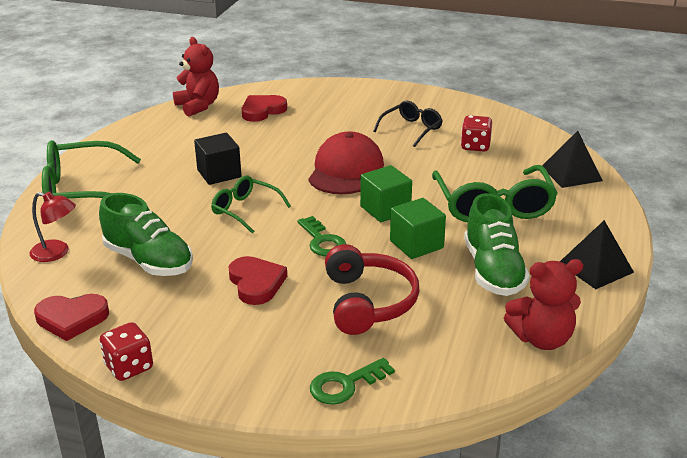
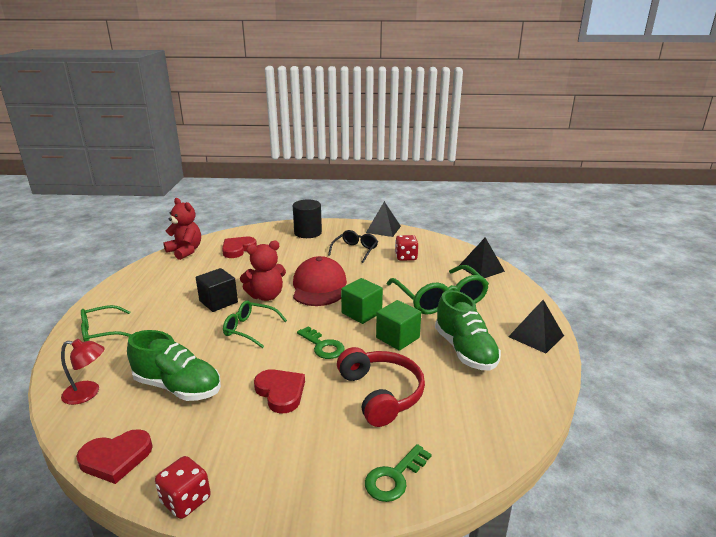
camera: 15 degrees left, 5 degrees down
(83, 191) = (102, 332): green glasses -> green glasses, size x0.58
(359, 98) = (308, 233): none -> black cylinder
(463, 104) = (383, 229): none -> black pyramid
(541, 339) = (530, 402): red teddy bear -> red teddy bear (266, 296)

